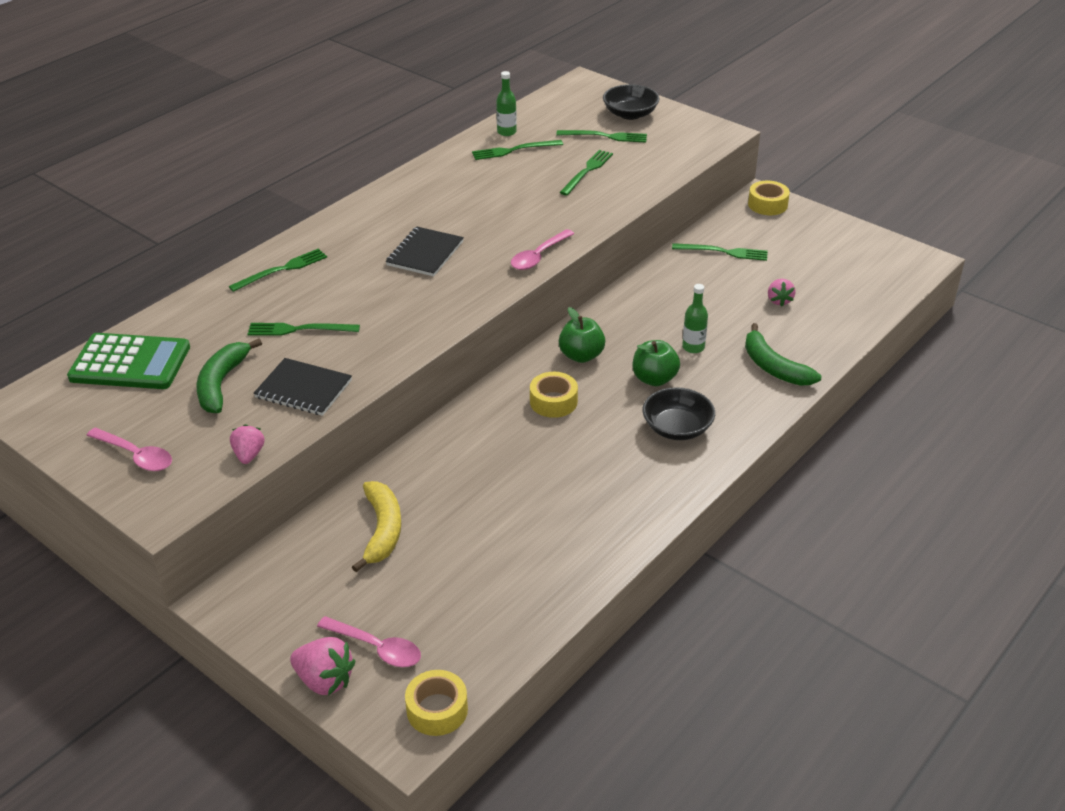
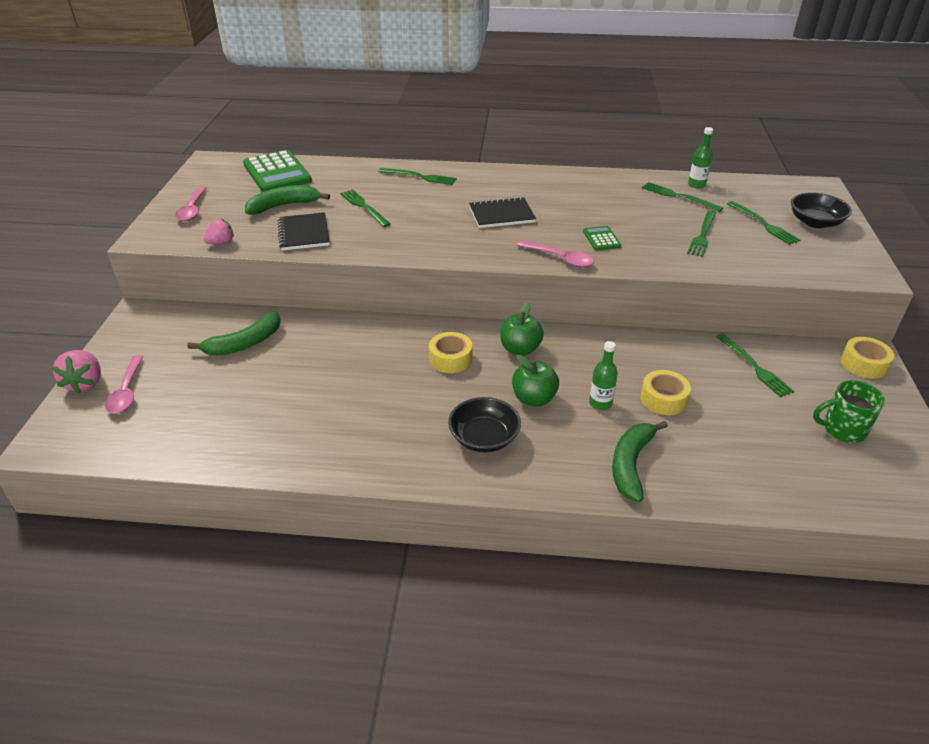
camera: 55 degrees right, 0 degrees up
(382, 530) = (244, 343): yellow banana -> green banana
(437, 710) = (78, 445): yellow tape -> yellow tape (663, 399)
(533, 221) = (601, 239): none -> green calculator
(538, 256) = (560, 258): pink spoon -> pink spoon turned 150 degrees counterclockwise
(587, 171) = (702, 235): green fork -> green fork turned 120 degrees clockwise
(779, 301) = (732, 429): pink strawberry -> none
(822, 254) = (842, 429): none -> green mug

